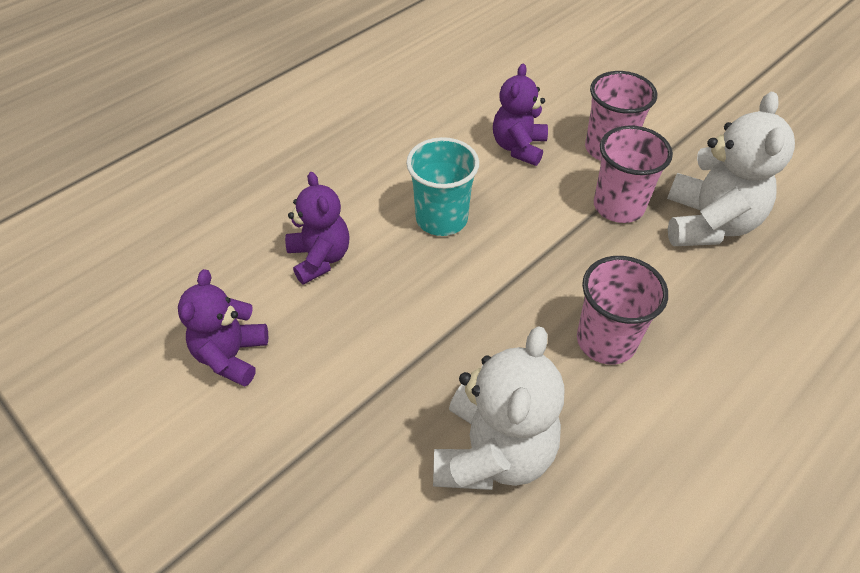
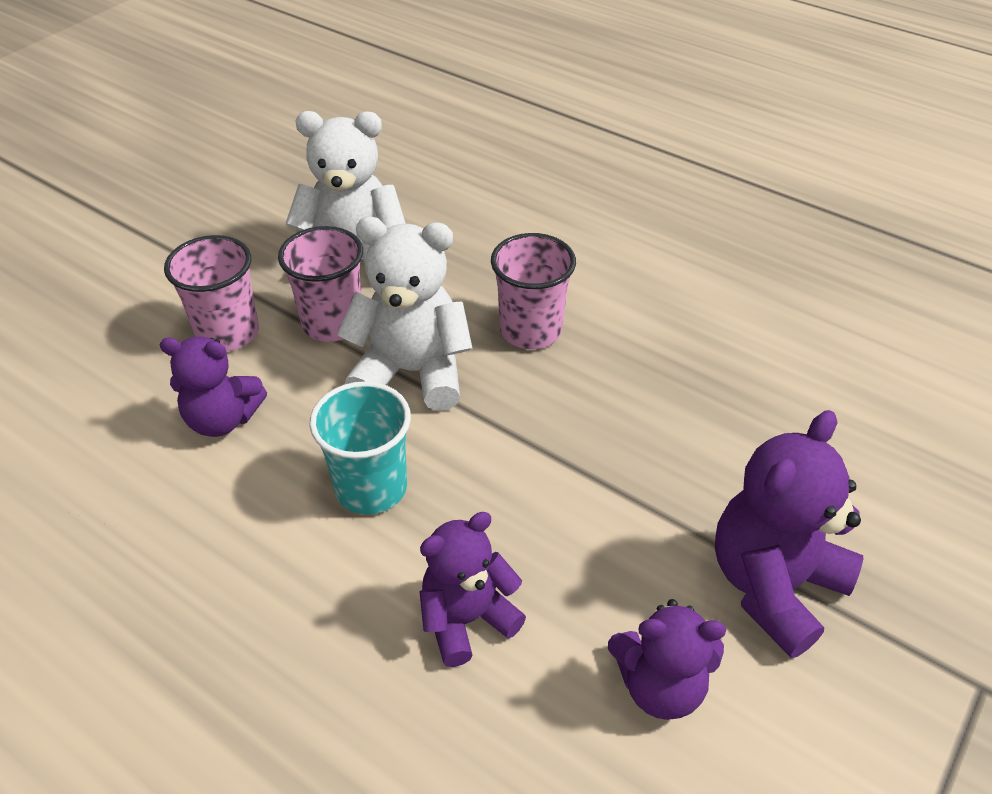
camera: 100 degrees left, 5 degrees down
(281, 459) = (773, 585): none -> purple teddy bear
(493, 453) = (688, 405): white teddy bear -> white teddy bear (412, 372)

